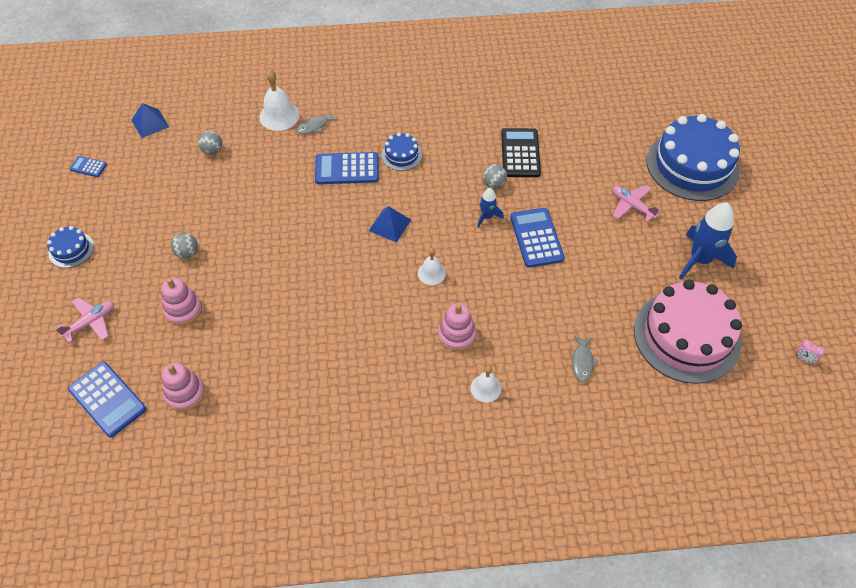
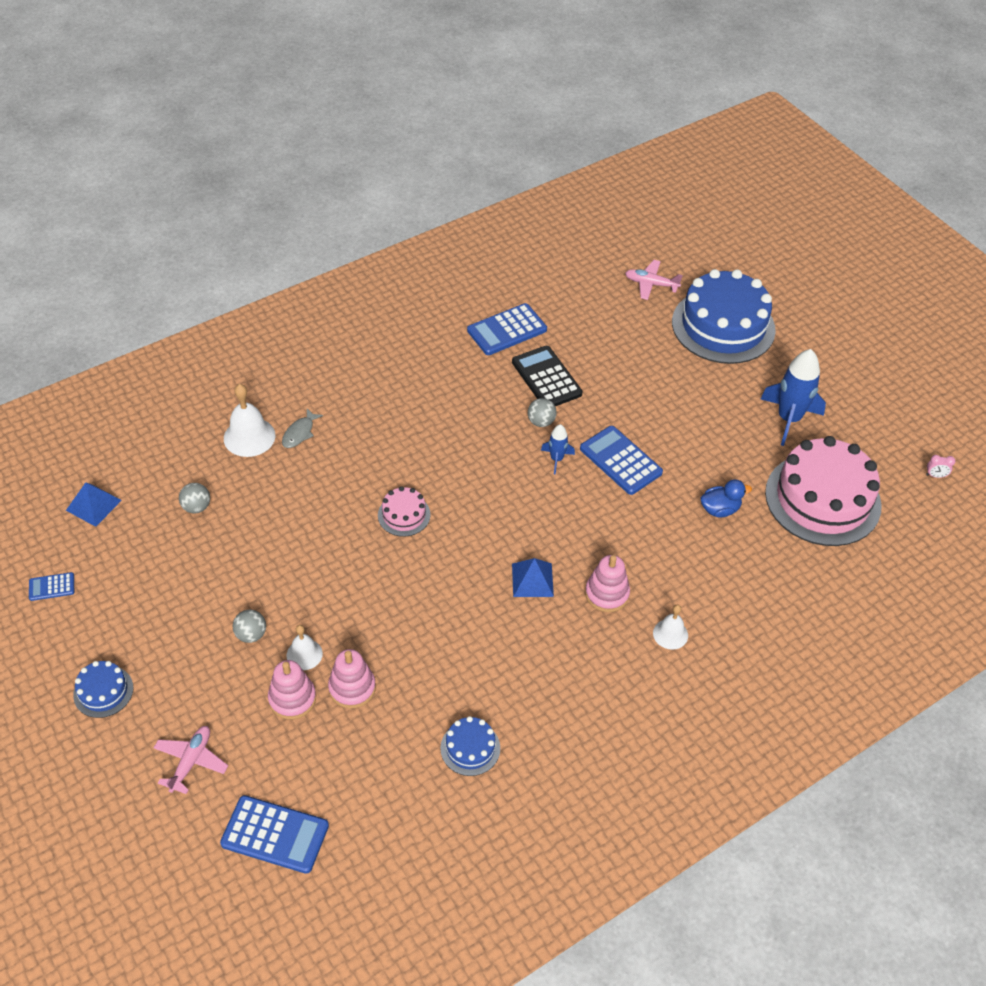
camera: 30 degrees left, 5 degrees down
(185, 393) = (360, 786): pink stacking toy -> pink stacking toy (352, 688)
(347, 169) = (370, 467): blue calculator -> blue calculator (507, 330)
(347, 213) = (404, 515): none -> pink cake
(389, 225) = (460, 509): blue pyramid -> blue pyramid (532, 580)
(401, 155) = (421, 428): blue cake -> blue cake (470, 748)
(431, 273) = (539, 541): white bell -> white bell (304, 654)
(582, 362) = (744, 566): grey fish -> none
(592, 308) = (720, 509): none -> blue duck
(632, 206) = (692, 390): pink plane -> pink plane (651, 284)

